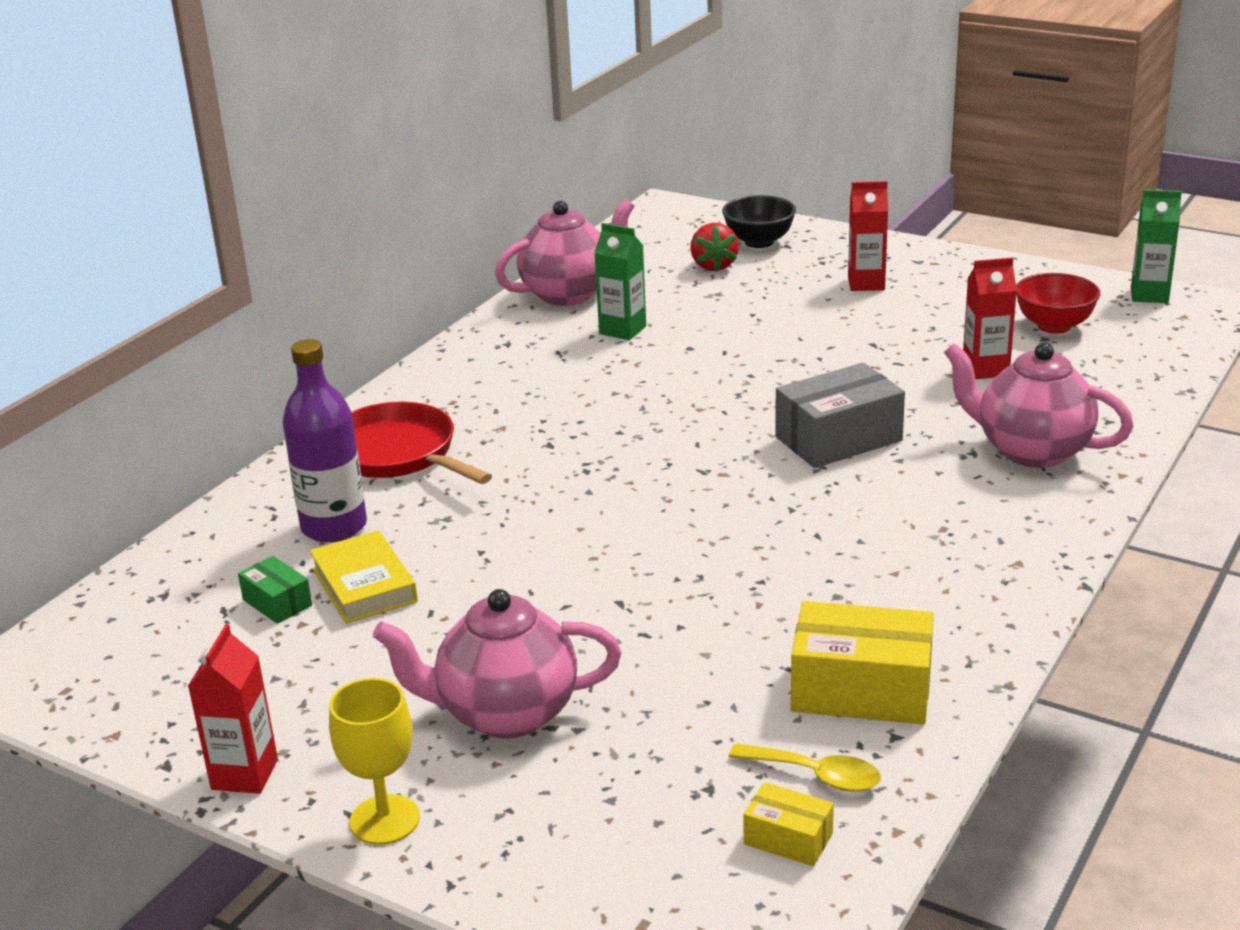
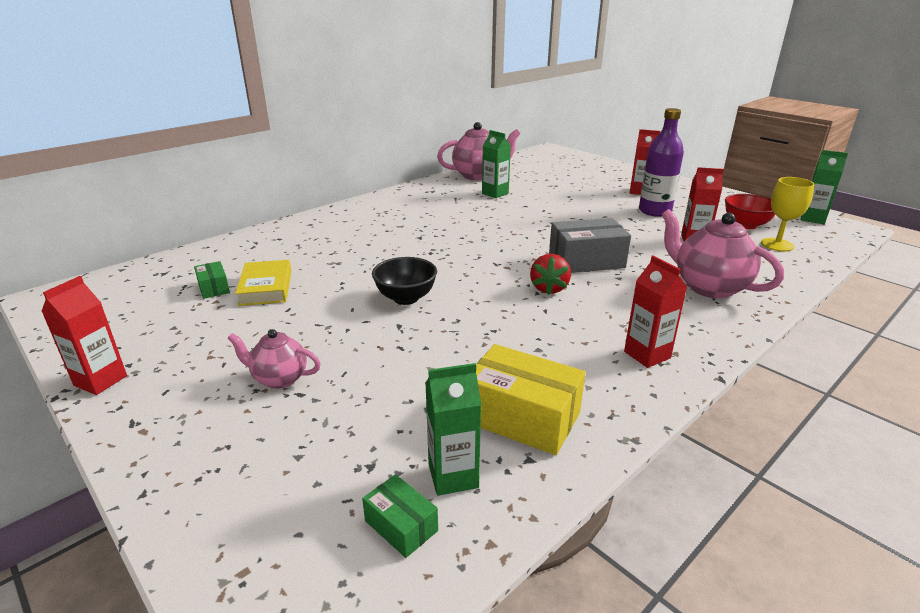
camera: 15 degrees right, 0 degrees up
(334, 527) = (277, 256): purple bottle -> purple bottle (654, 211)
(384, 820) = (147, 432): yellow goblet -> yellow goblet (777, 245)
(398, 454) = (339, 229): red pan -> none
(505, 714) = (279, 378): pink teapot -> pink teapot, size x0.57
(713, 266) = (560, 174): red strawberry -> red strawberry (549, 288)
(759, 242) = (589, 167): black bowl -> black bowl (406, 298)
(788, 839) = (401, 526): yellow box -> green box
(816, 775) = (453, 476): yellow spoon -> green carton
(983, 573) = (647, 355): none -> red carton

